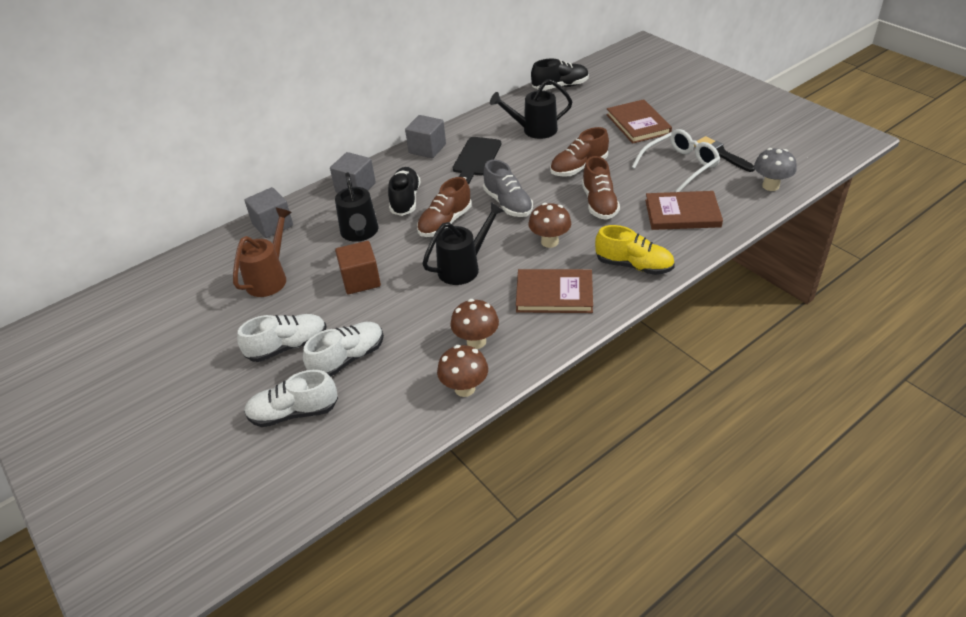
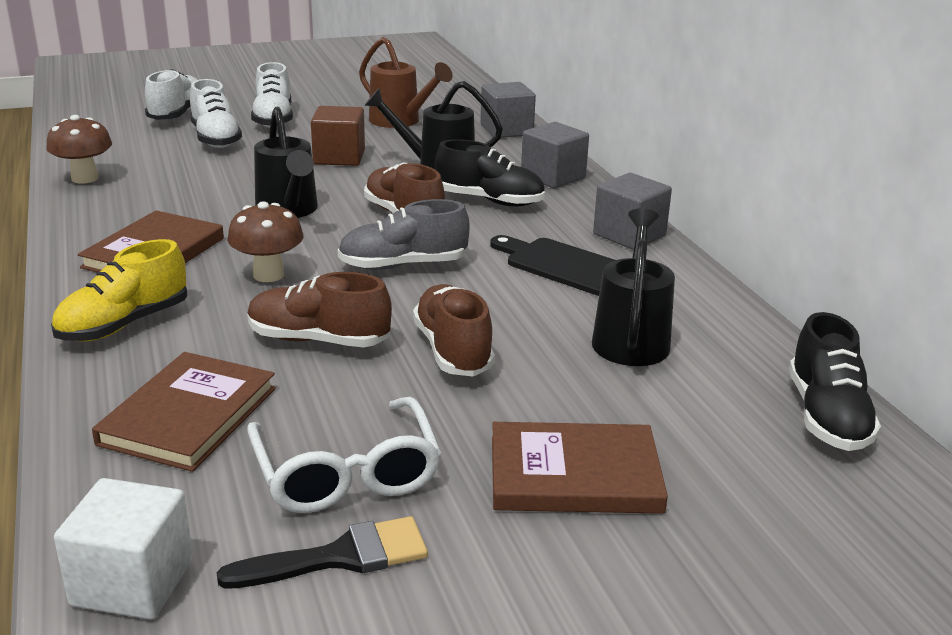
camera: 105 degrees right, 15 degrees down
(476, 341) = (144, 195): brown mushroom -> none
(770, 186) = (133, 582): grey mushroom -> white cube

